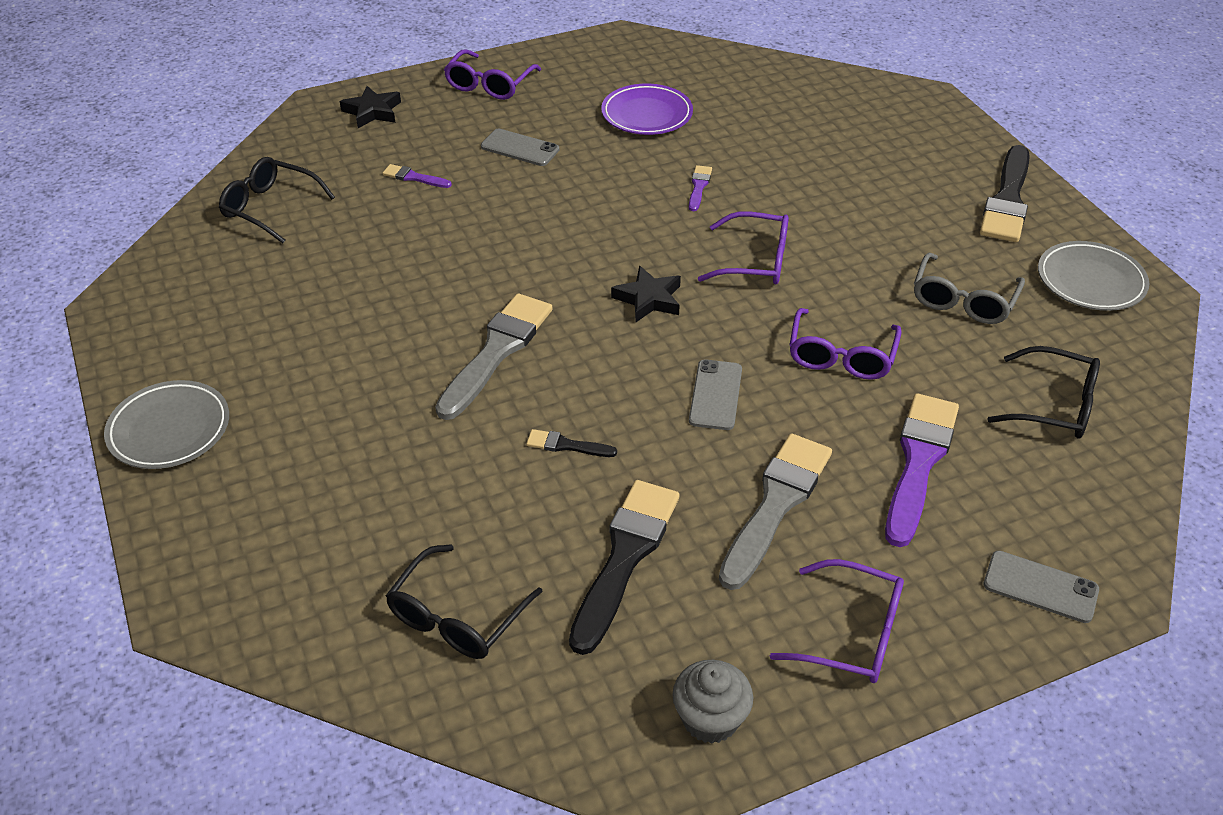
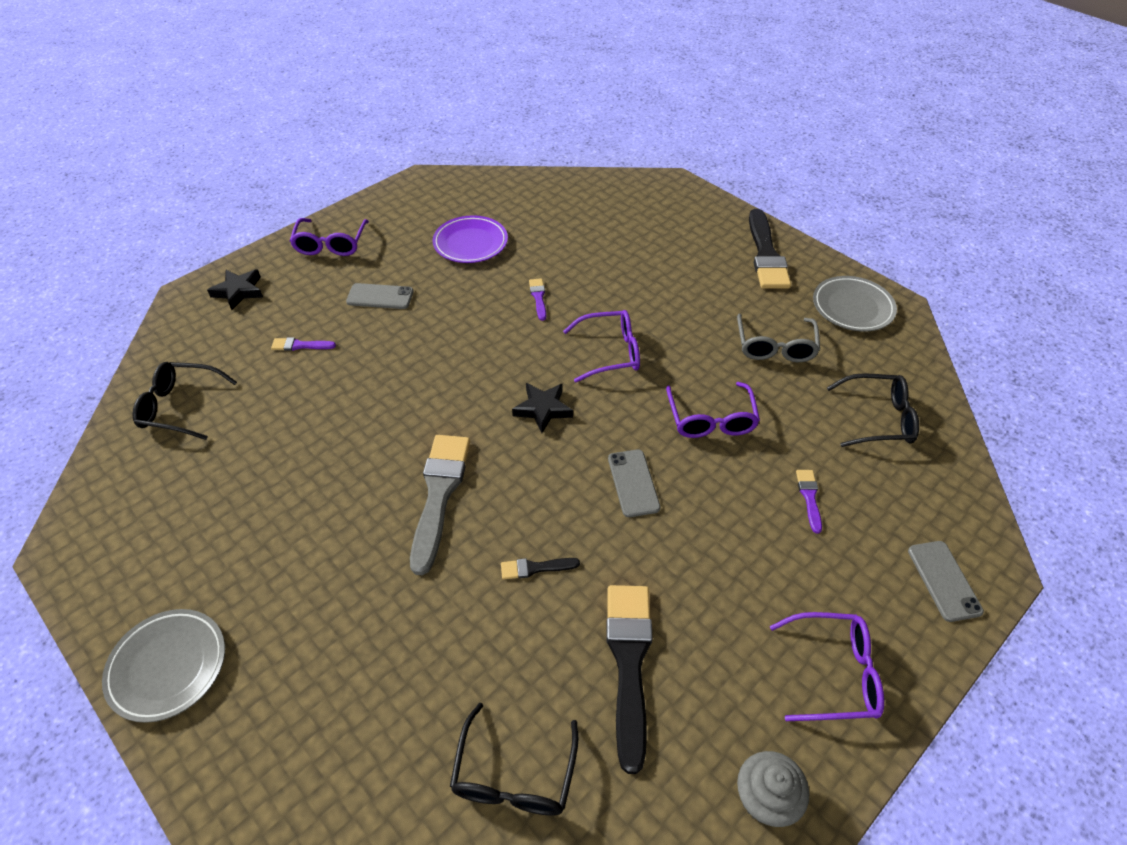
camera: 20 degrees left, 5 degrees up
(776, 504) = (723, 570): grey brush -> none
(919, 462) = (809, 497): purple brush -> purple brush, size x0.46
(1040, 587) = (944, 580): grey phone -> grey phone turned 75 degrees clockwise

